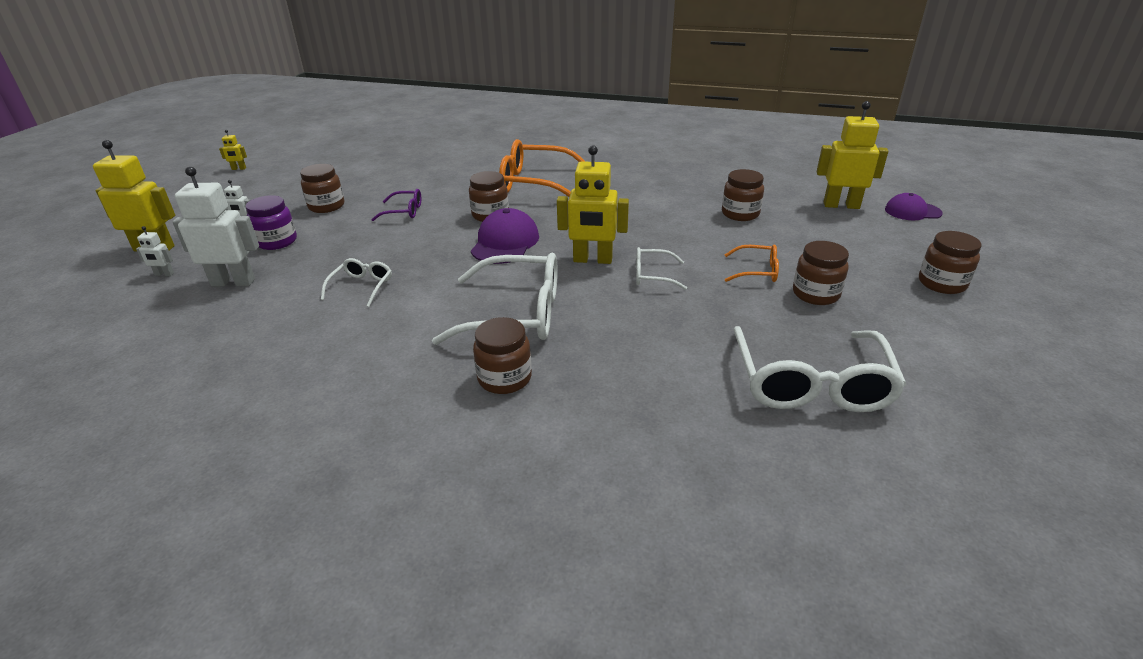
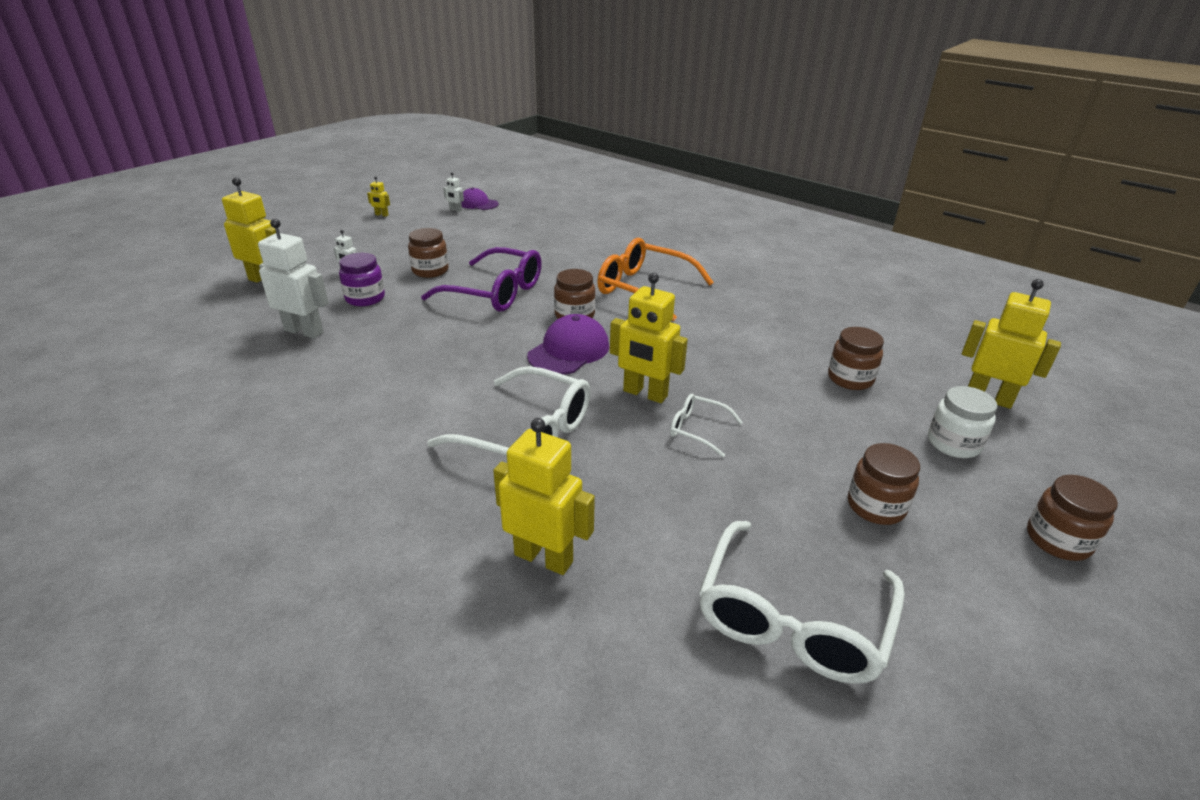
camera: 20 degrees right, 0 degrees up
(164, 274) = (257, 309): white robot -> white robot (455, 210)
(362, 287) = (406, 365): white glasses -> none
(404, 211) = (495, 292): purple glasses -> purple glasses, size x2.03
(504, 378) = (469, 504): brown jar -> none
(597, 399) = (544, 558): none -> yellow robot
(757, 271) = (822, 457): orange glasses -> none
(838, 240) = (953, 444): none -> white jar
(912, 211) = (1083, 430): purple cap -> purple cap (478, 203)

